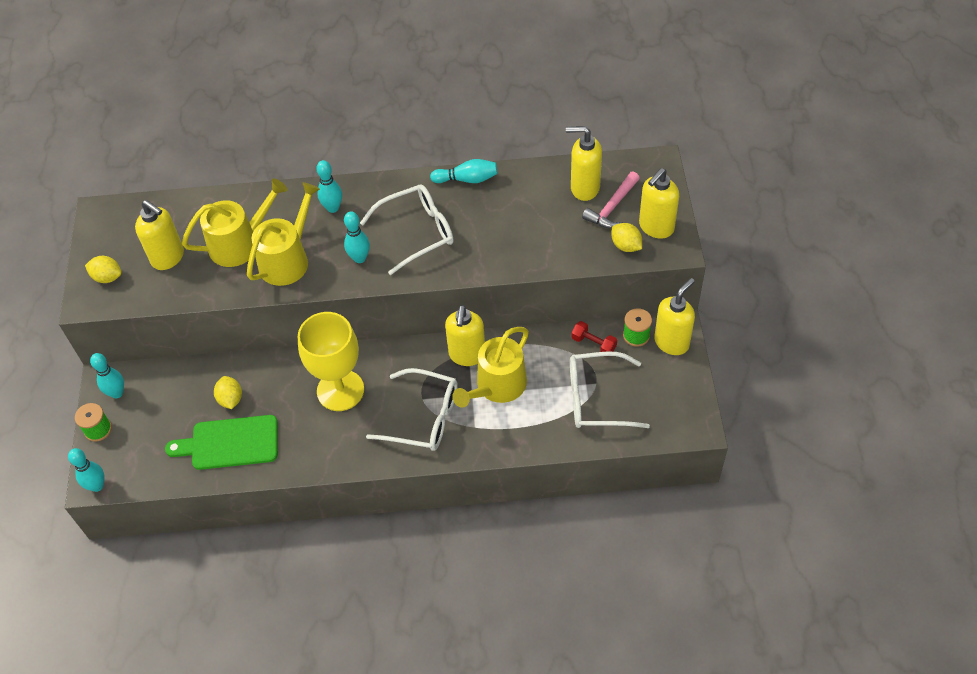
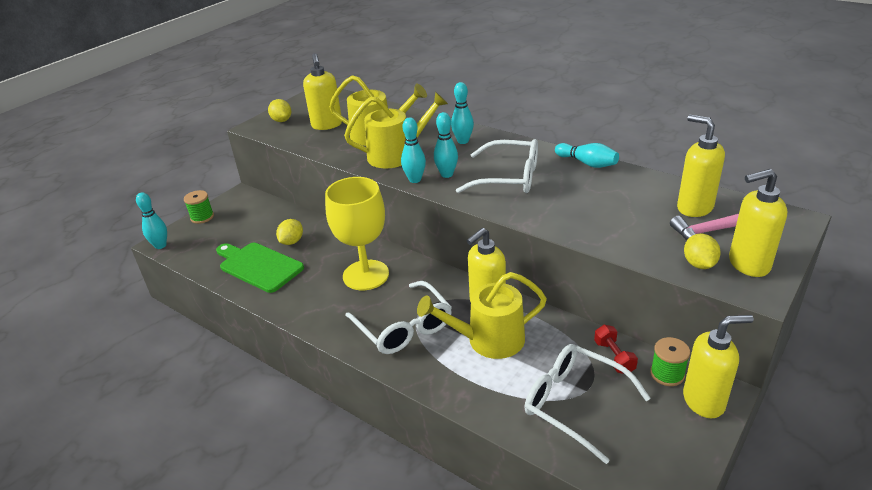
camera: 40 degrees right, 20 degrees down
(117, 393) = (237, 204): turquoise bowling pin -> turquoise bowling pin (415, 180)

